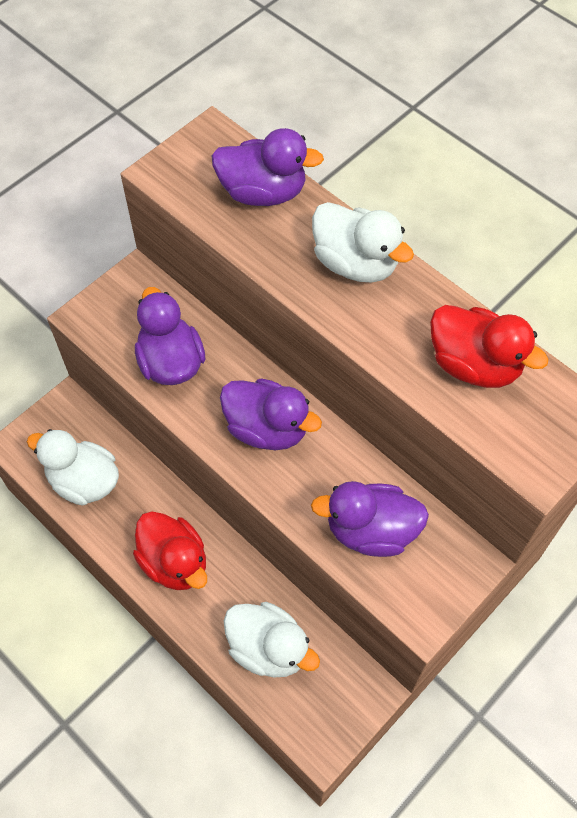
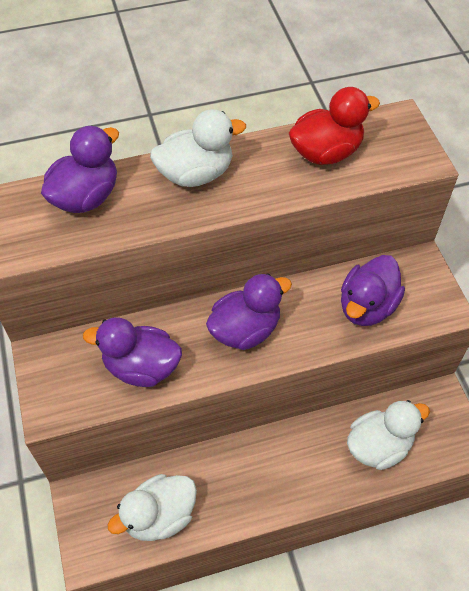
camera: 60 degrees left, 5 degrees down
(174, 562) = (274, 479): red duck -> none

